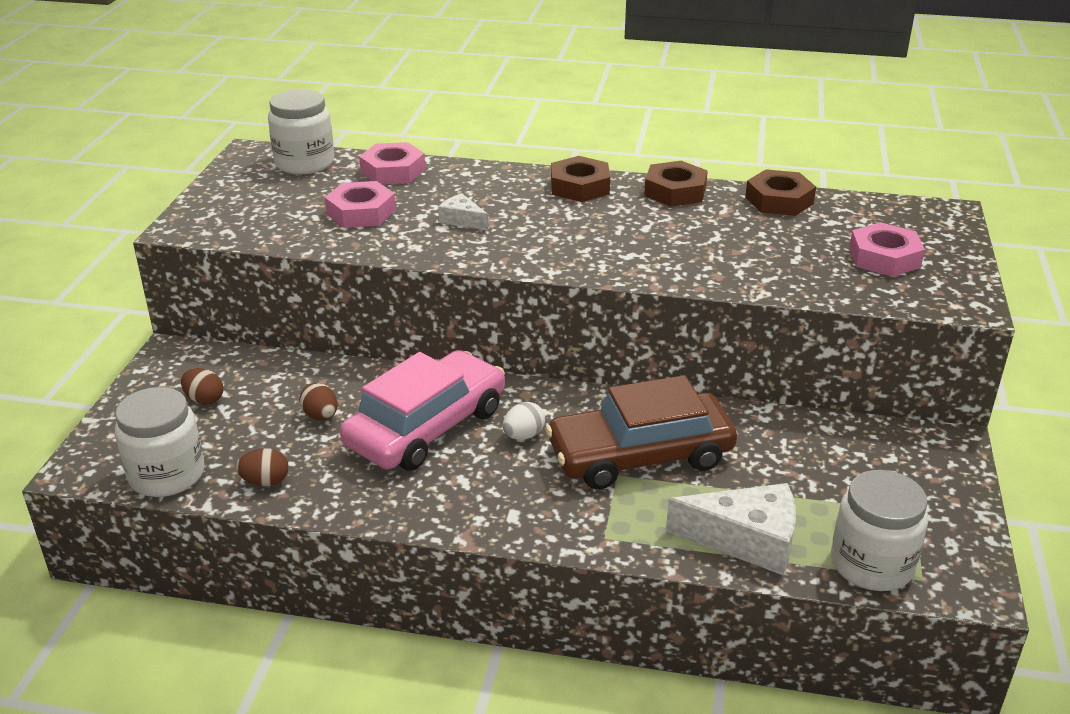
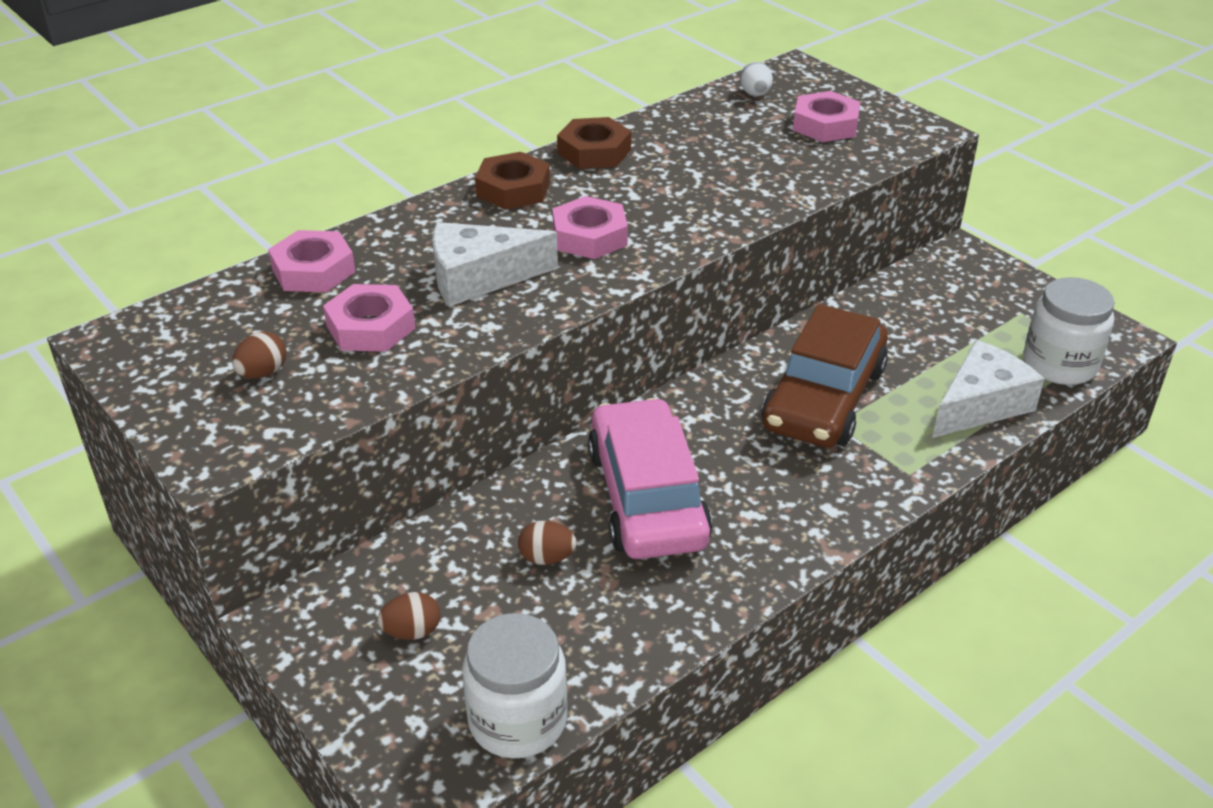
camera: 50 degrees left, 5 degrees up
(265, 482) = (613, 647): brown egg -> brown egg (263, 373)
(304, 163) = (199, 315): white jar -> none
(462, 220) = (479, 277): white cheese -> white cheese, size x1.92
(523, 435) = (726, 446): white egg -> white egg (755, 94)
(567, 234) = (589, 236): none -> pink nut
(779, 200) = (679, 118): brown nut -> none

